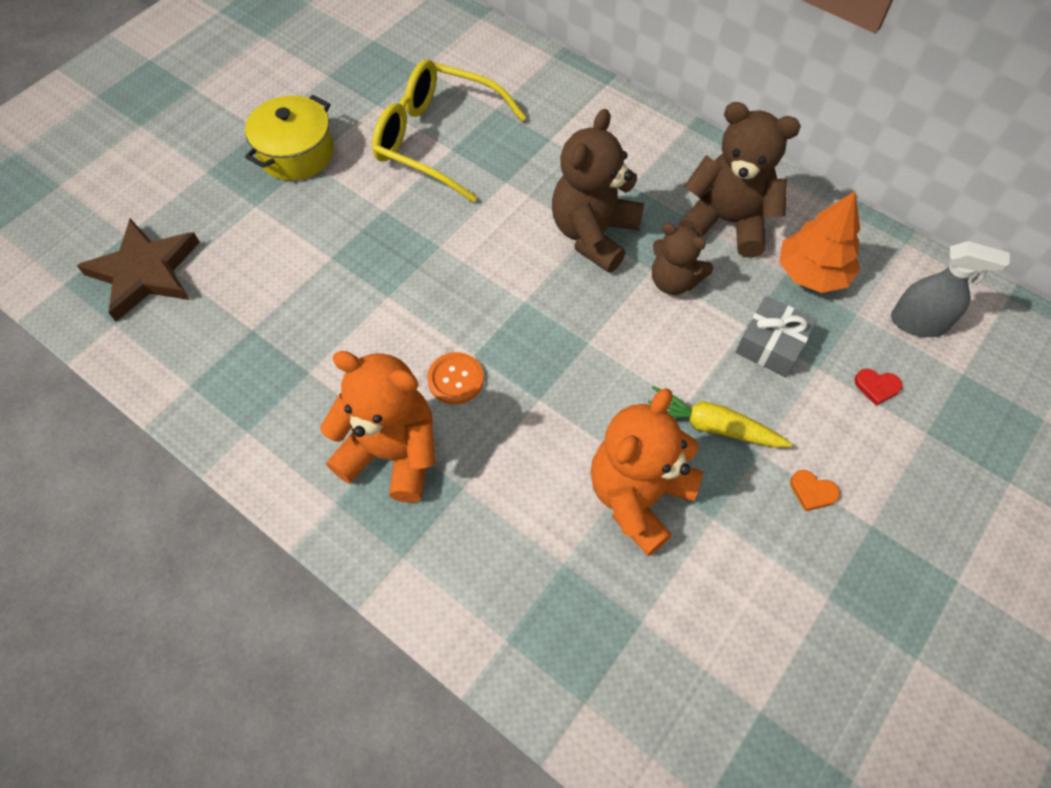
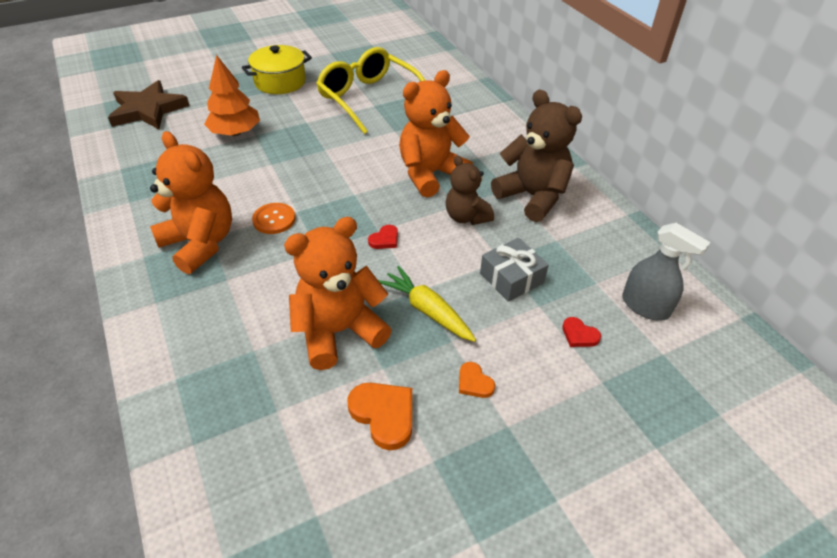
camera: 25 degrees right, 15 degrees down
(593, 234) = (430, 174): brown teddy bear -> orange teddy bear
(604, 352) = (384, 239): none -> red heart
(750, 572) = (384, 415): none -> orange heart
(812, 273) = (577, 246): orange tree -> orange tree (235, 132)

